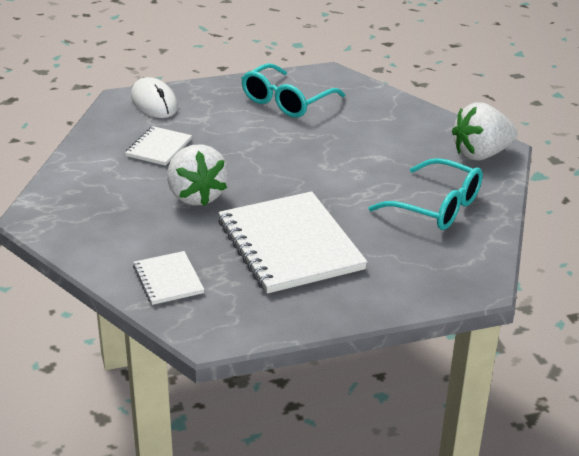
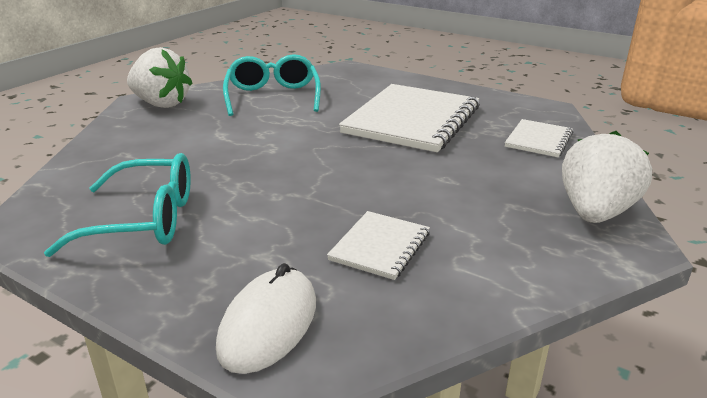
camera: 130 degrees left, 5 degrees down
(159, 148) = (380, 246): white notebook -> white notebook turned 45 degrees counterclockwise
(196, 196) = (424, 179): white strawberry -> white strawberry (595, 212)

